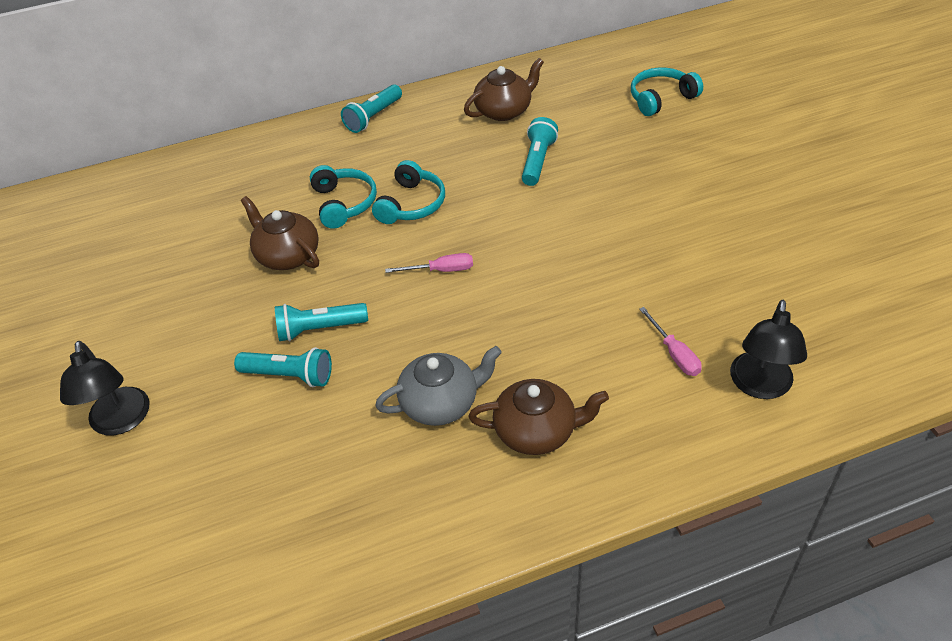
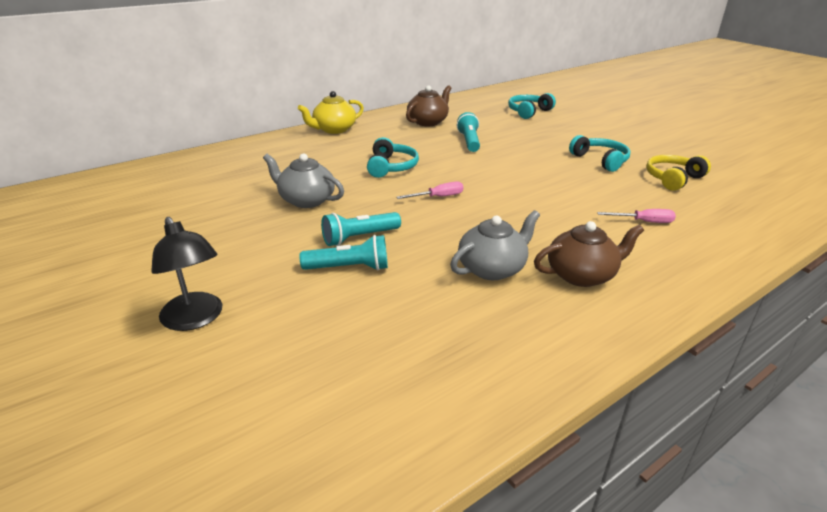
camera: 20 degrees left, 15 degrees down
(287, 255) = (306, 200): brown teapot -> grey teapot
(343, 203) = (337, 170): turquoise headphones -> turquoise headphones (600, 160)
(373, 117) = (333, 129): turquoise flashlight -> yellow teapot
(674, 353) = (643, 222): pink screwdriver -> pink screwdriver turned 45 degrees counterclockwise
(760, 386) = (716, 231): black lamp -> none
(776, 275) = (673, 179): none -> yellow headphones

